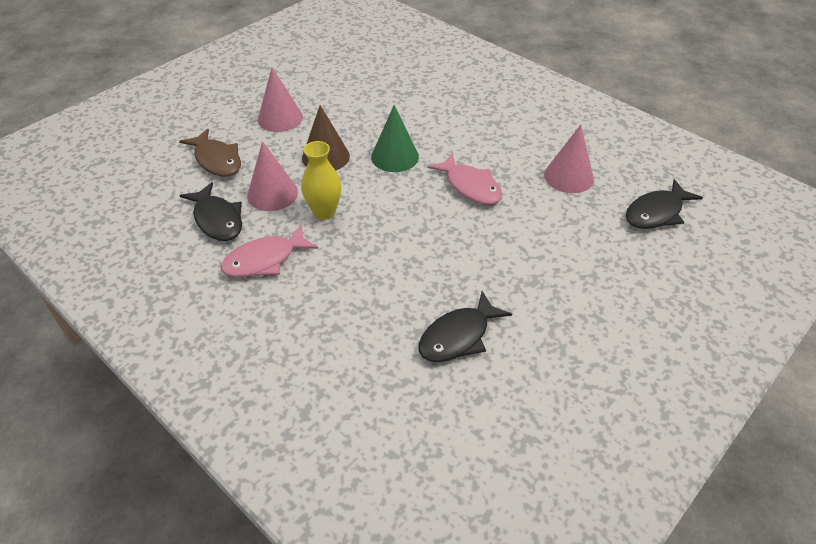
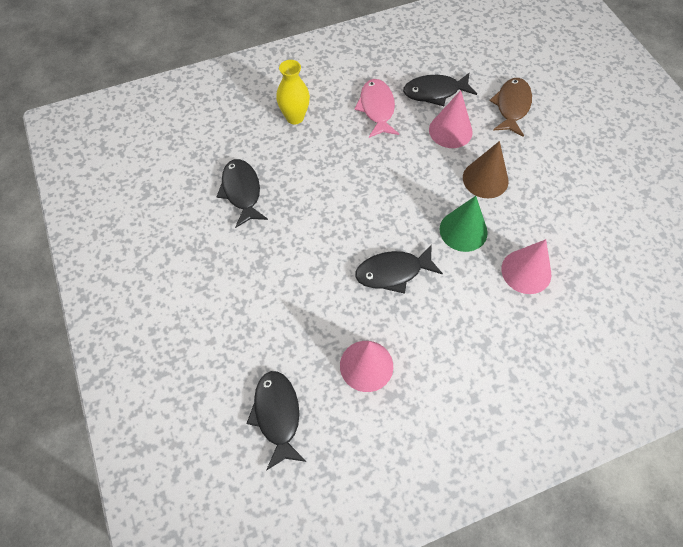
camera: 115 degrees right, 15 degrees up
(217, 160) = (511, 106): brown fish -> brown fish turned 120 degrees clockwise
(280, 118) = (560, 163): pink cone -> pink cone (526, 271)
(324, 212) = (411, 156): yellow vase -> yellow vase (295, 117)
(470, 186) = (393, 272): pink fish -> black fish

